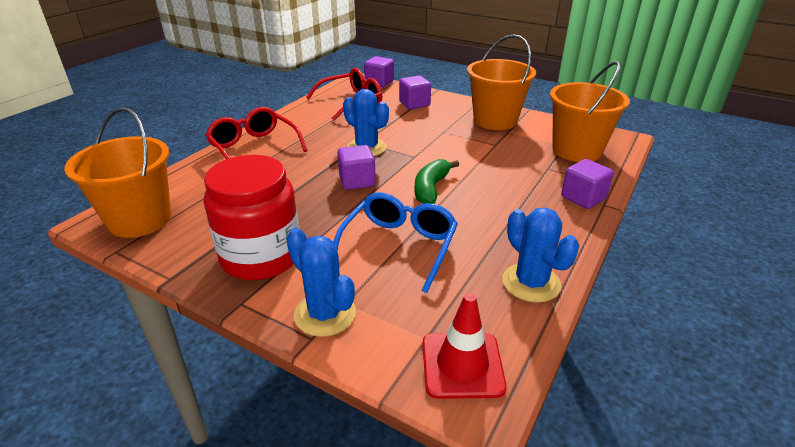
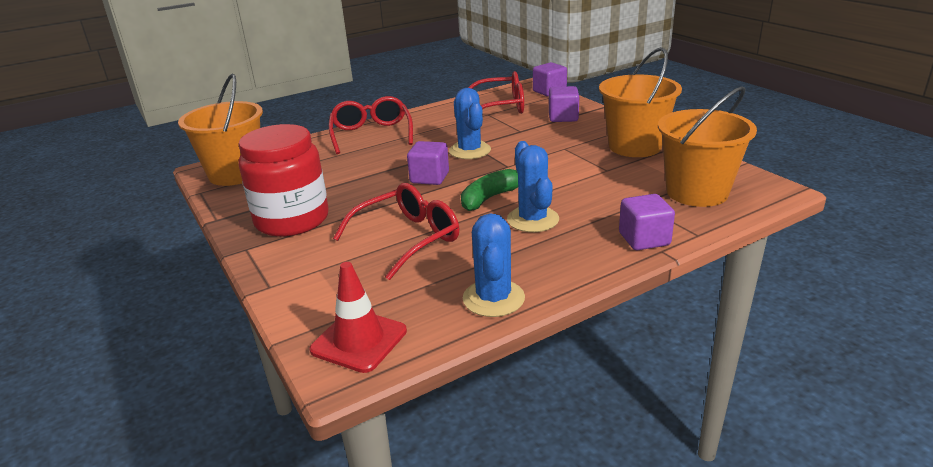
camera: 30 degrees right, 5 degrees down
(325, 314) = (295, 273): blue cactus -> blue cactus (533, 219)
(399, 246) = (407, 239): blue glasses -> red glasses

